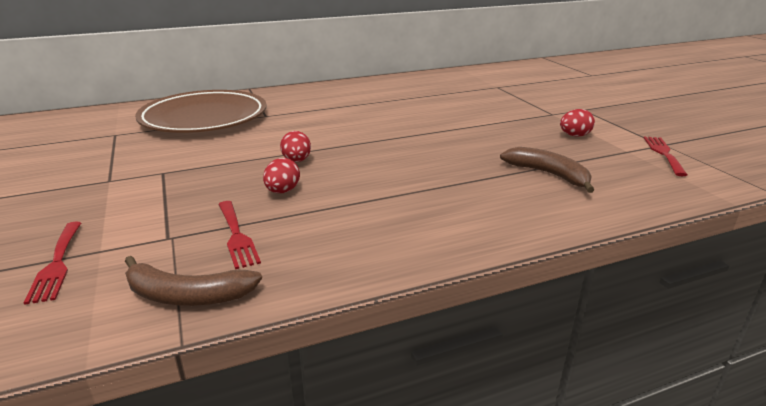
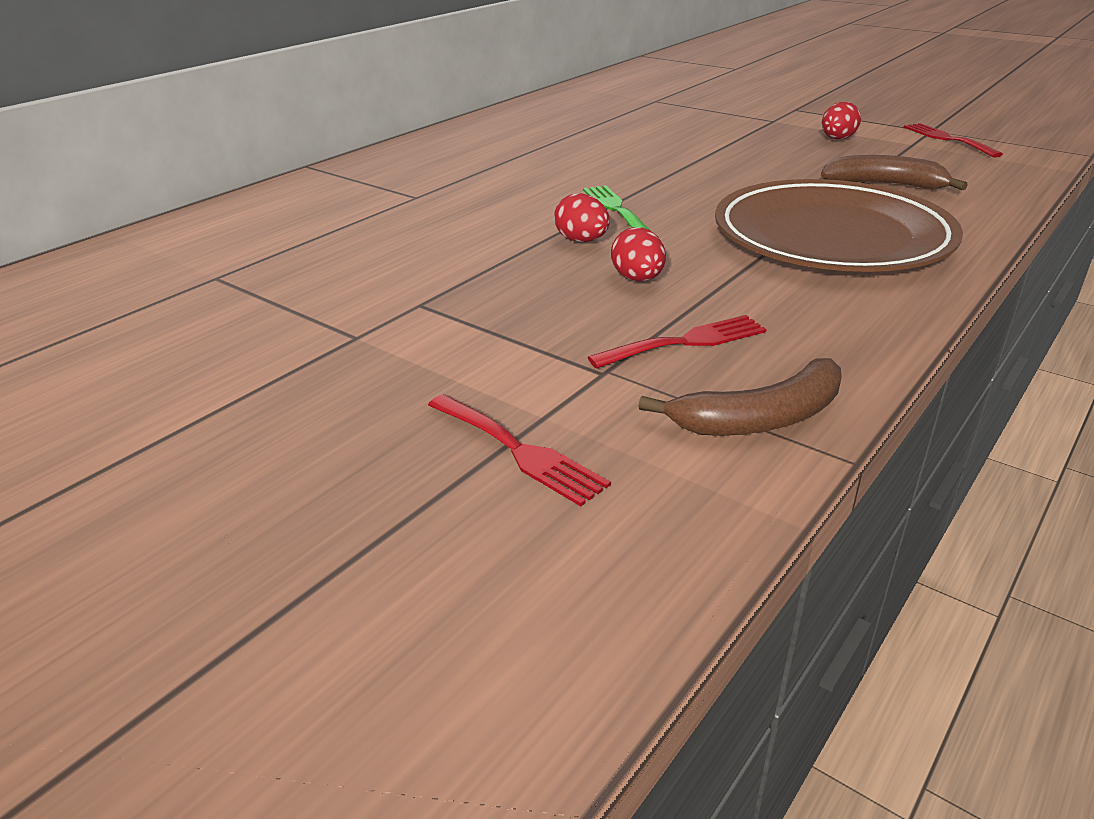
camera: 30 degrees left, 5 degrees up
(204, 118) = (323, 220): brown plate -> brown plate (831, 237)
(237, 236) = (686, 342): red fork -> red fork turned 60 degrees counterclockwise
(349, 147) = (615, 209): none -> green fork

